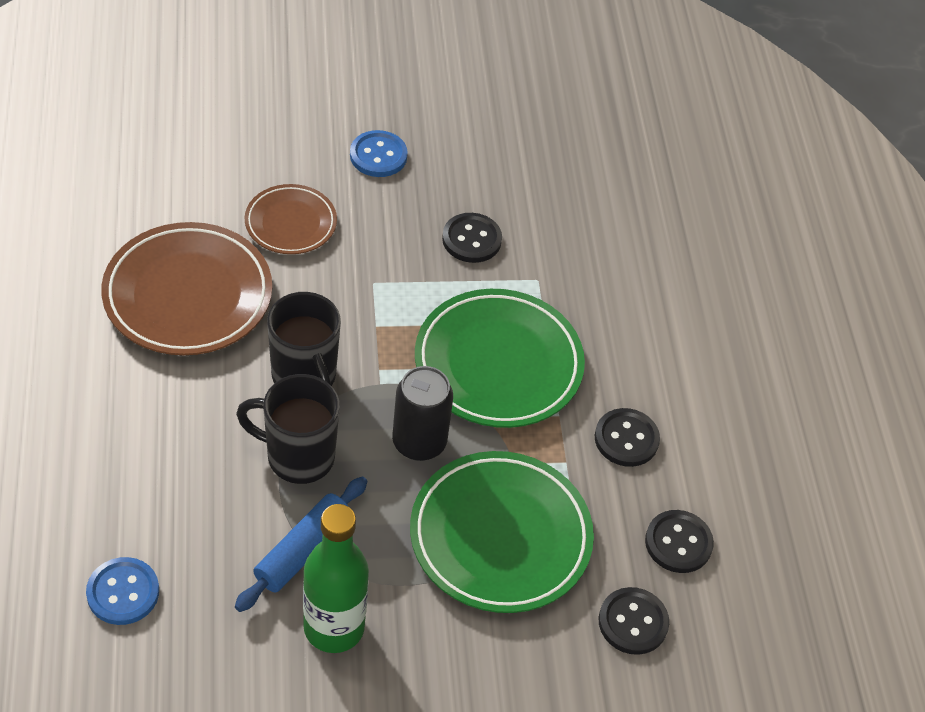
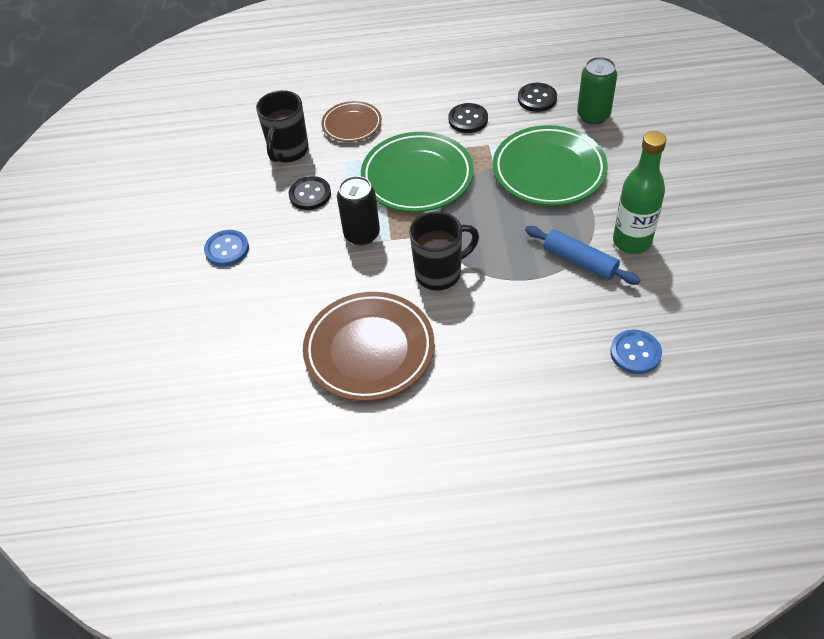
camera: 80 degrees left, 0 degrees up
(290, 223) = (295, 295): brown plate -> brown plate (352, 124)
(298, 457) = (507, 271): black mug -> black mug (288, 151)
(419, 442) = (485, 211): black can -> black can (362, 234)
(633, 622) = (593, 115): black button -> green can

